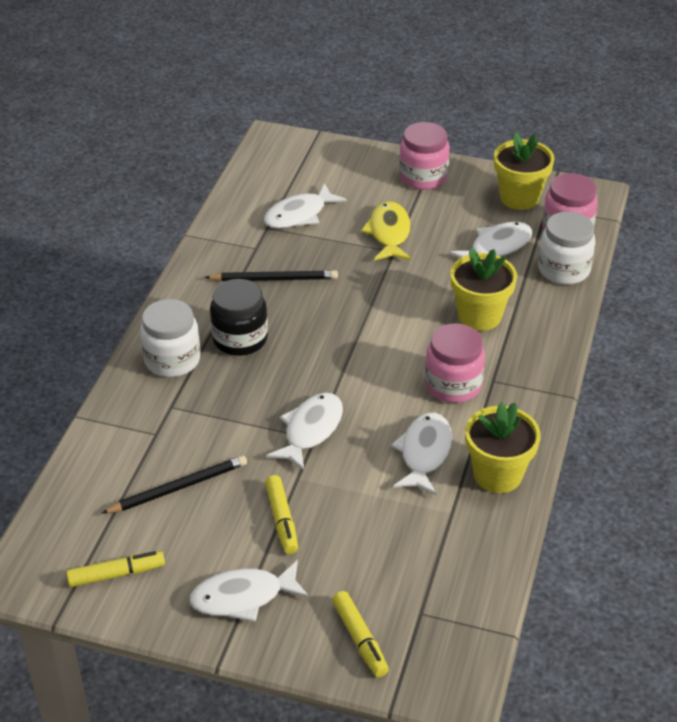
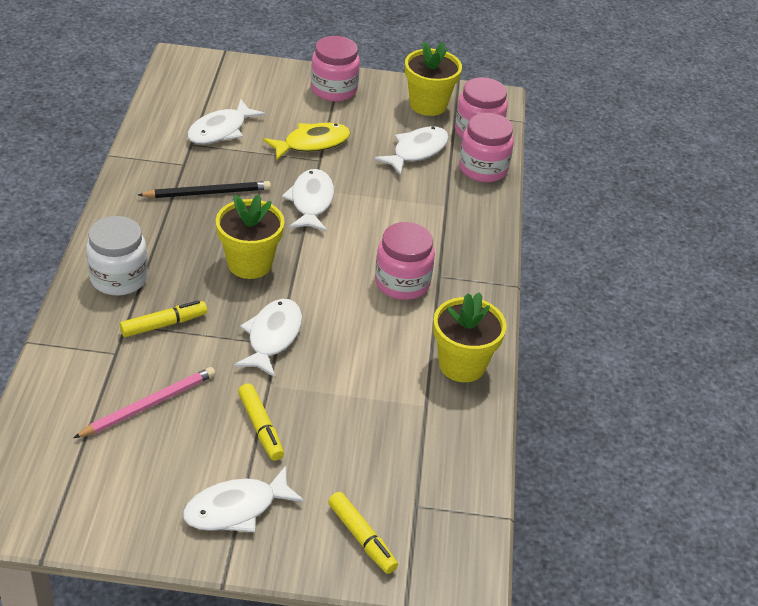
camera: 15 degrees left, 0 degrees up
(116, 574) = (100, 499): yellow marker -> yellow marker (164, 324)
(178, 487) = (149, 405): black pencil -> pink pencil
(240, 339) = (184, 253): black jar -> none
(389, 233) = (312, 143): yellow fish -> yellow fish turned 75 degrees clockwise
(424, 453) = (388, 350): white fish -> white fish (311, 202)
(479, 316) = (414, 216): yellow flower pot -> yellow flower pot (249, 264)
(563, 269) = (483, 169): white jar -> pink jar

